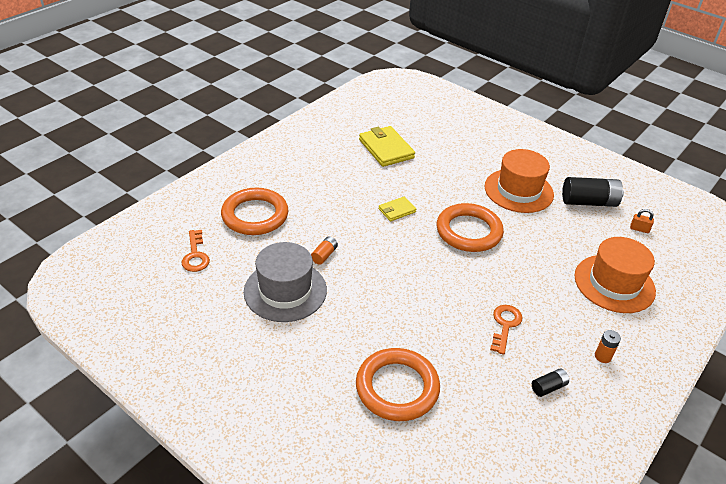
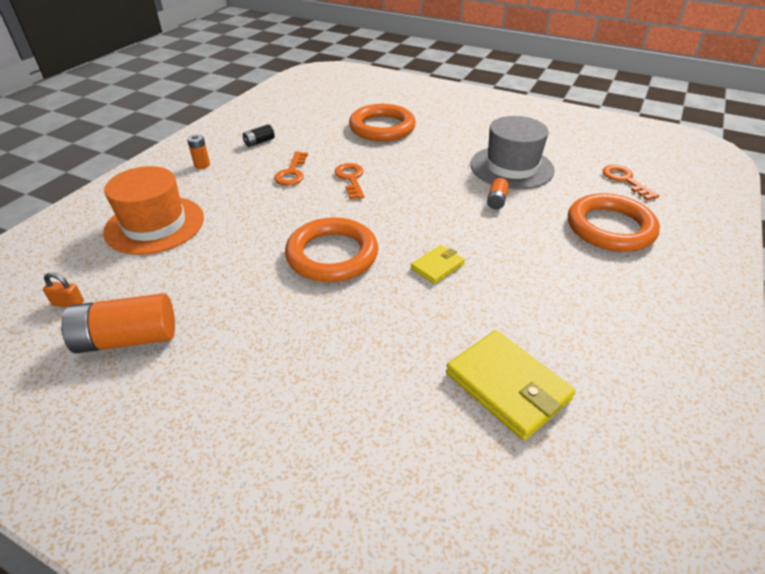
camera: 170 degrees right, 0 degrees up
(446, 305) = (351, 179): none -> orange key
(518, 190) = (249, 338): orange hat -> none
(589, 202) = (127, 339): black battery -> orange battery

